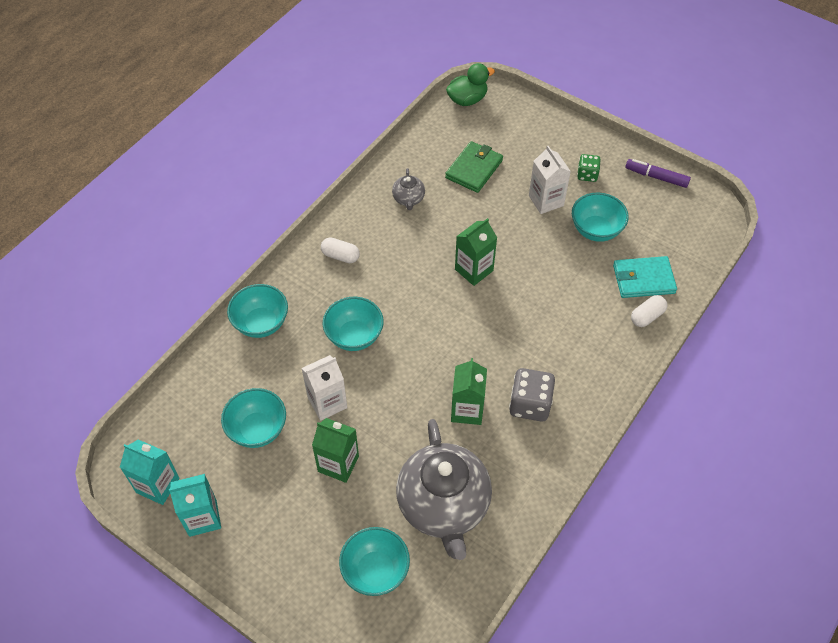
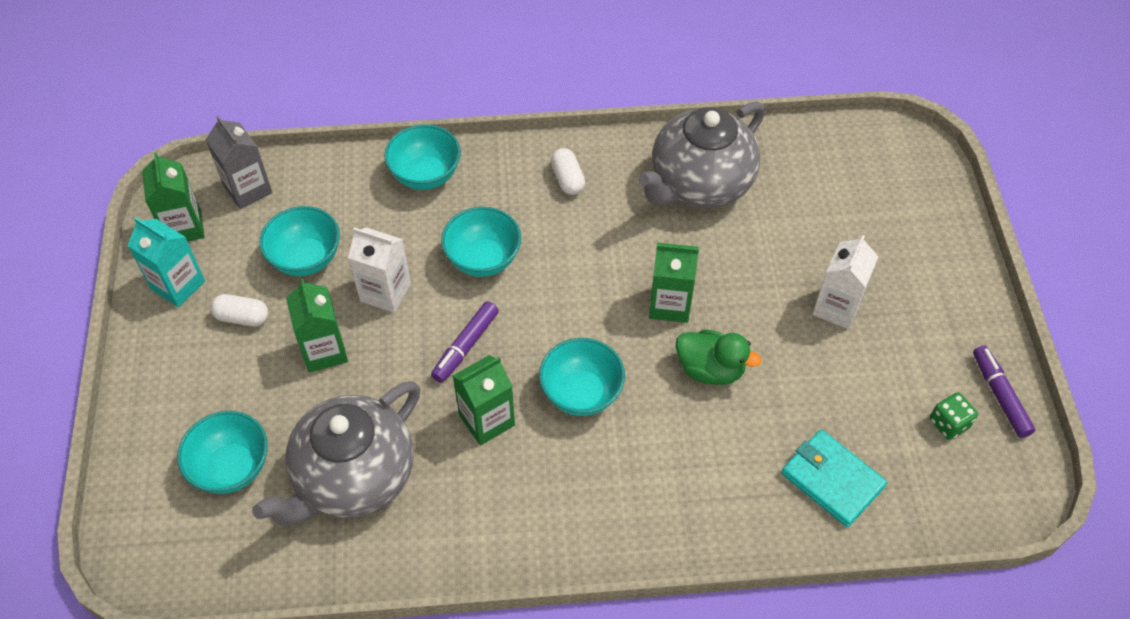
camera: 50 degrees right, 0 degrees up
(158, 485) = (184, 227): turquoise carton -> green carton
(166, 428) = (248, 189): none -> grey carton
(407, 386) = (465, 346): none -> purple marker
(408, 199) = (699, 184): grey teapot -> grey teapot, size x2.33
(467, 99) = (892, 141): green duck -> green duck (710, 369)
(474, 169) = (804, 212): green wallet -> none
(530, 404) = (548, 475): grey dice -> none
(587, 175) = (920, 323): green dice -> green dice (948, 423)
(596, 230) = (850, 384): turquoise bowl -> turquoise bowl (581, 393)
(647, 316) = (782, 518): white capsule -> white capsule (242, 317)

